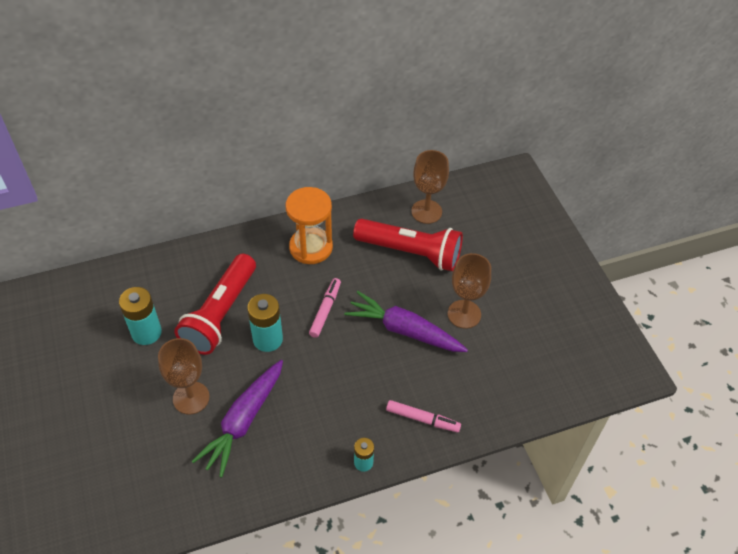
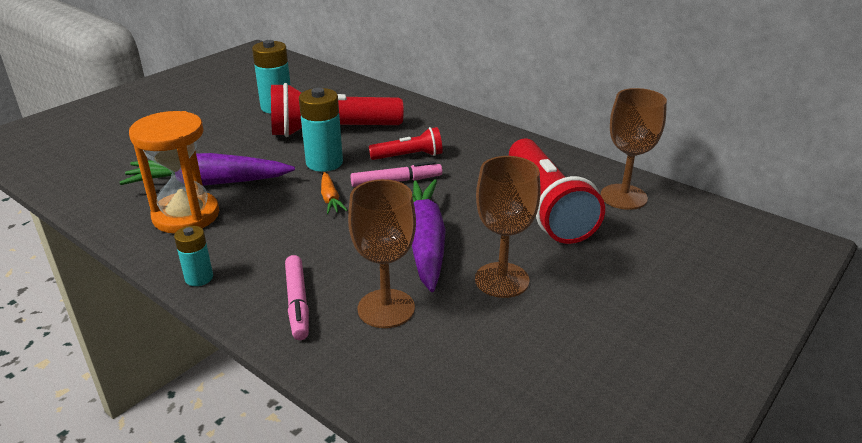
camera: 60 degrees right, 20 degrees down
(191, 398) = (218, 149): brown goblet -> brown goblet (386, 308)
(297, 287) = (409, 156): none -> red flashlight
(311, 247) = (470, 146): orange hourglass -> orange hourglass (186, 216)
(320, 356) = (330, 199): none -> orange carrot

